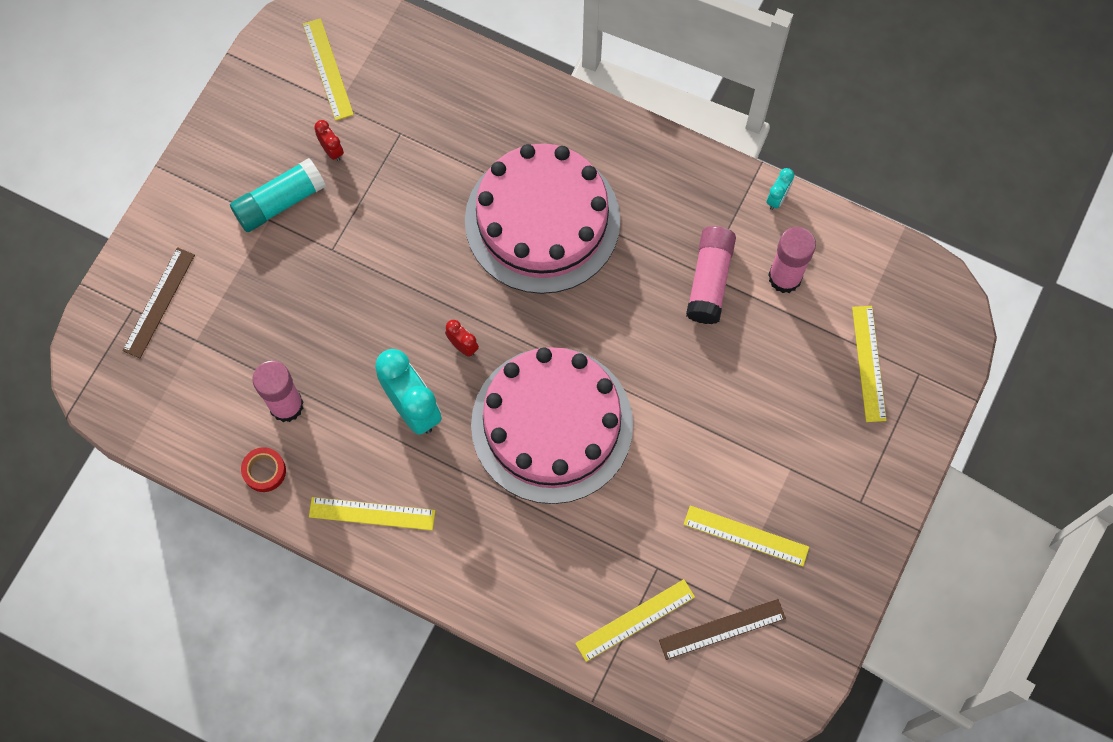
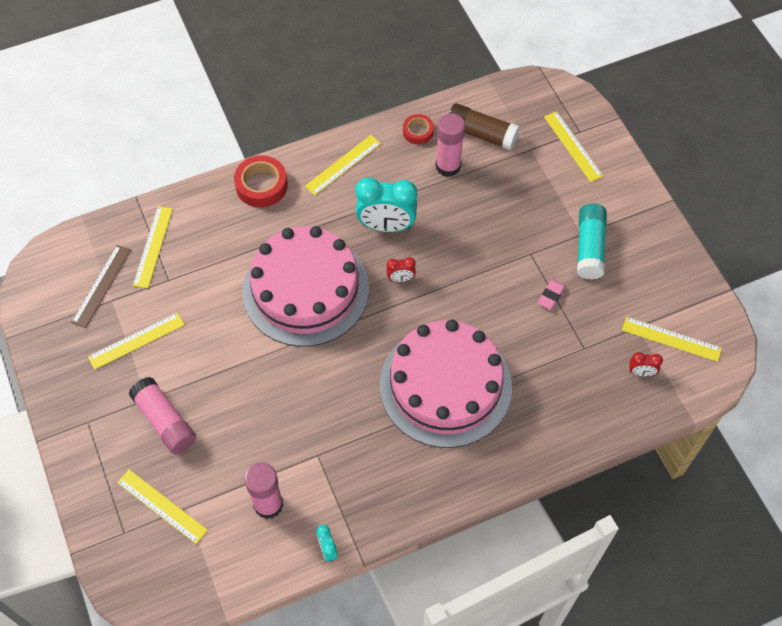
camera: 130 degrees right, 10 degrees down
(159, 302) = (573, 146): brown ruler -> yellow ruler
(215, 404) = (481, 134): none -> brown glue stick
(332, 150) = (604, 300): red clock -> red clock (641, 372)
(366, 199) = (551, 295): none -> pink eraser
(468, 576) = (261, 185): none -> red tape
(709, 280) = (310, 454): pink glue stick -> pink glue stick (165, 421)

